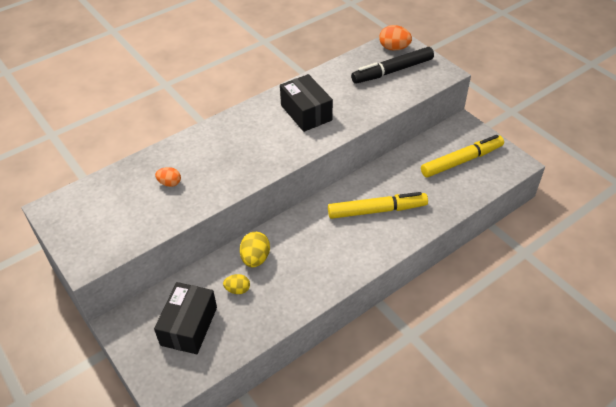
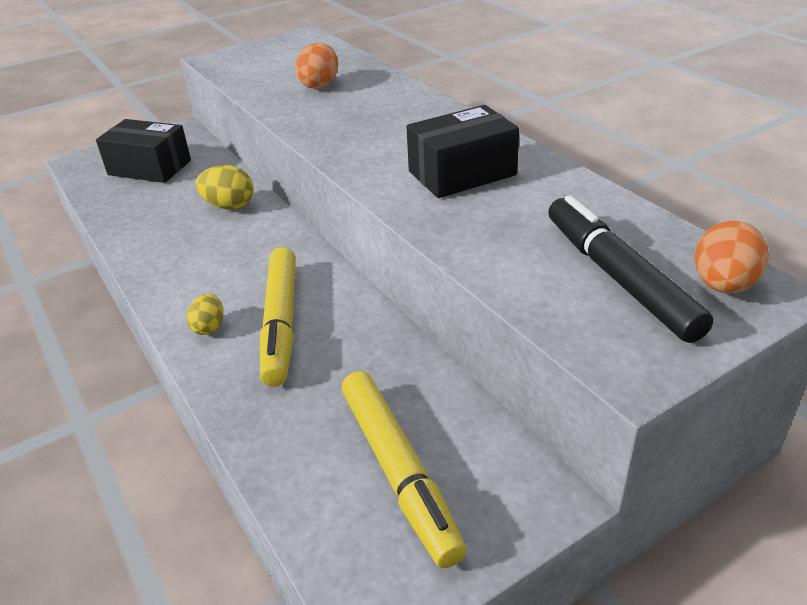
camera: 95 degrees right, 10 degrees down
(170, 183) = (320, 85): orange egg -> orange egg, size x1.55
(237, 290) = (183, 195): yellow egg -> yellow egg (209, 327)

